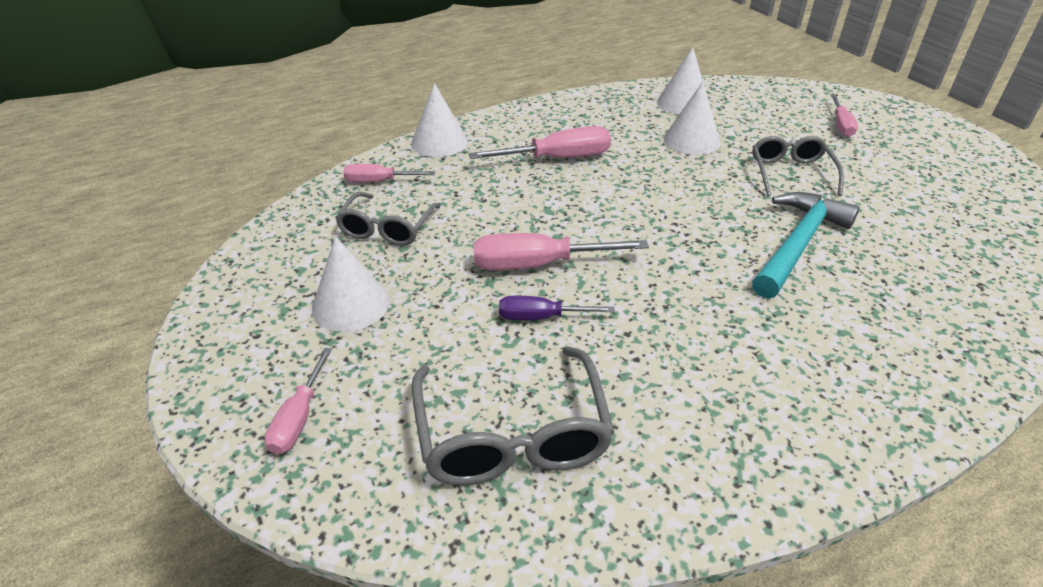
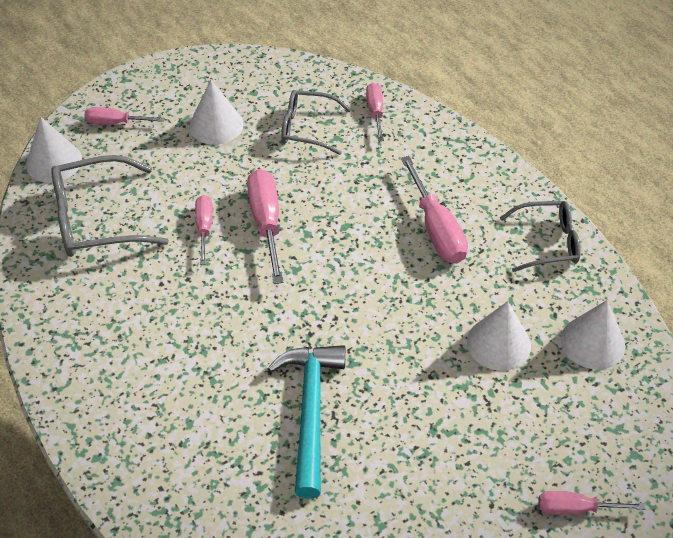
camera: 85 degrees right, 10 degrees up
(439, 142) = (450, 140): white cone -> white cone (54, 162)
(541, 317) = (204, 228): purple screwdriver -> pink screwdriver
(791, 173) = (443, 429): grey glasses -> grey glasses (547, 242)
(797, 244) = (310, 411): turquoise hammer -> turquoise hammer turned 120 degrees counterclockwise

